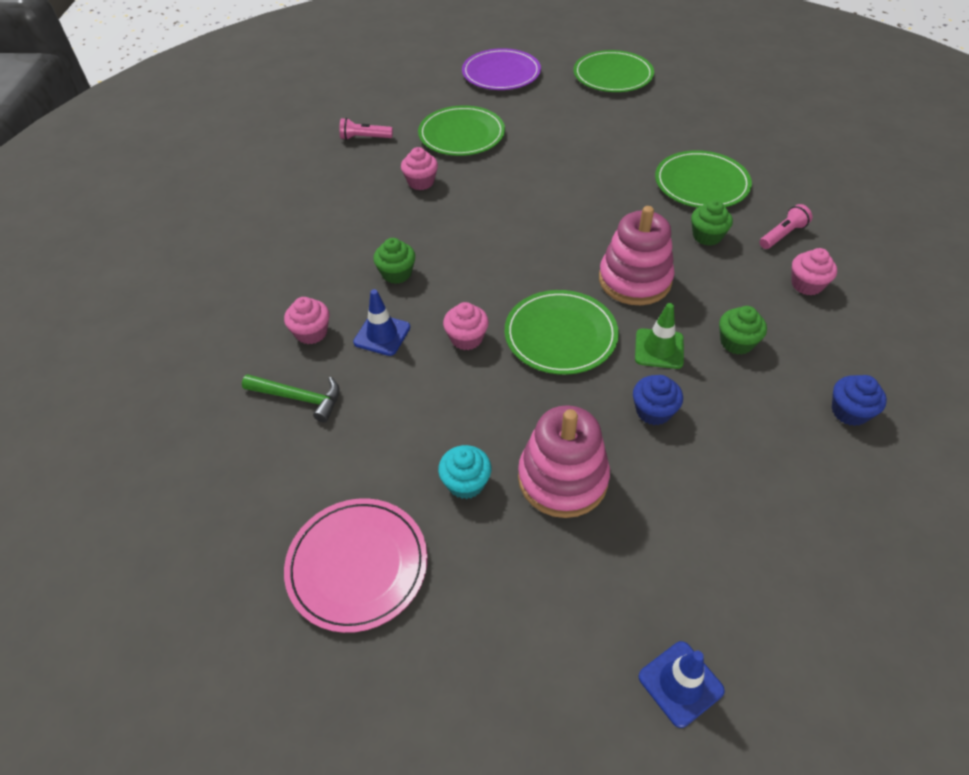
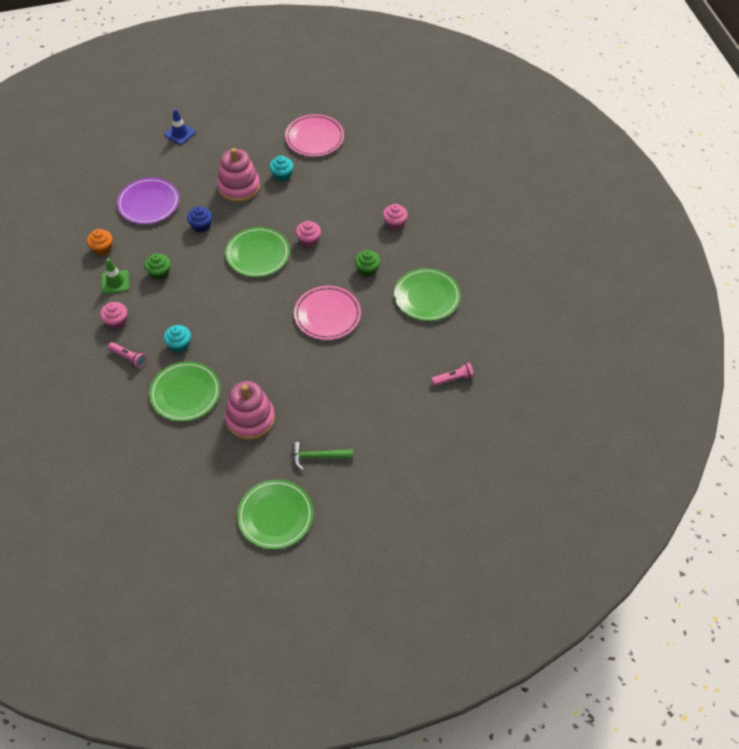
camera: 160 degrees right, 5 degrees up
(299, 398) = (379, 191): green hammer -> green hammer (317, 457)
(382, 335) = (355, 231): blue traffic cone -> none
(421, 182) = (388, 344): pink cupcake -> none
(461, 135) = (380, 401): green plate -> green plate (427, 296)
(484, 229) = (327, 315): none -> pink plate
(501, 73) = (378, 492): purple plate -> purple plate (148, 203)
(634, 280) = (222, 299): pink stacking toy -> pink stacking toy (250, 419)
(659, 349) = (202, 259): green traffic cone -> green traffic cone (115, 282)
(707, 236) = (179, 345): green cupcake -> turquoise cupcake
(782, 235) = (129, 358): pink flashlight -> pink flashlight turned 90 degrees counterclockwise
(849, 412) = (102, 248): blue cupcake -> orange cupcake

